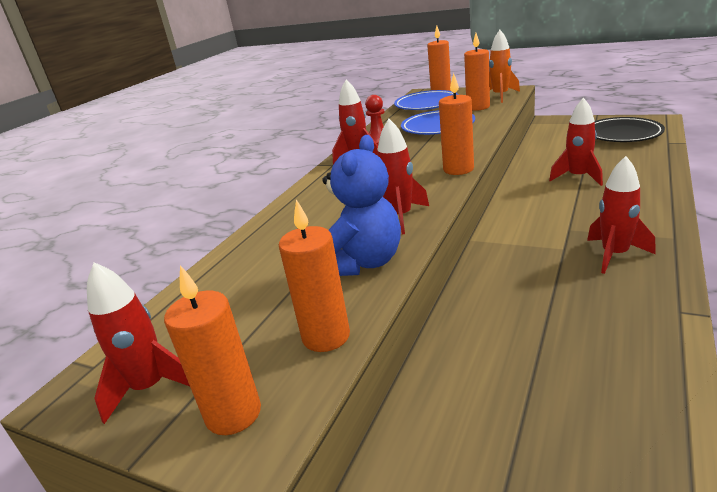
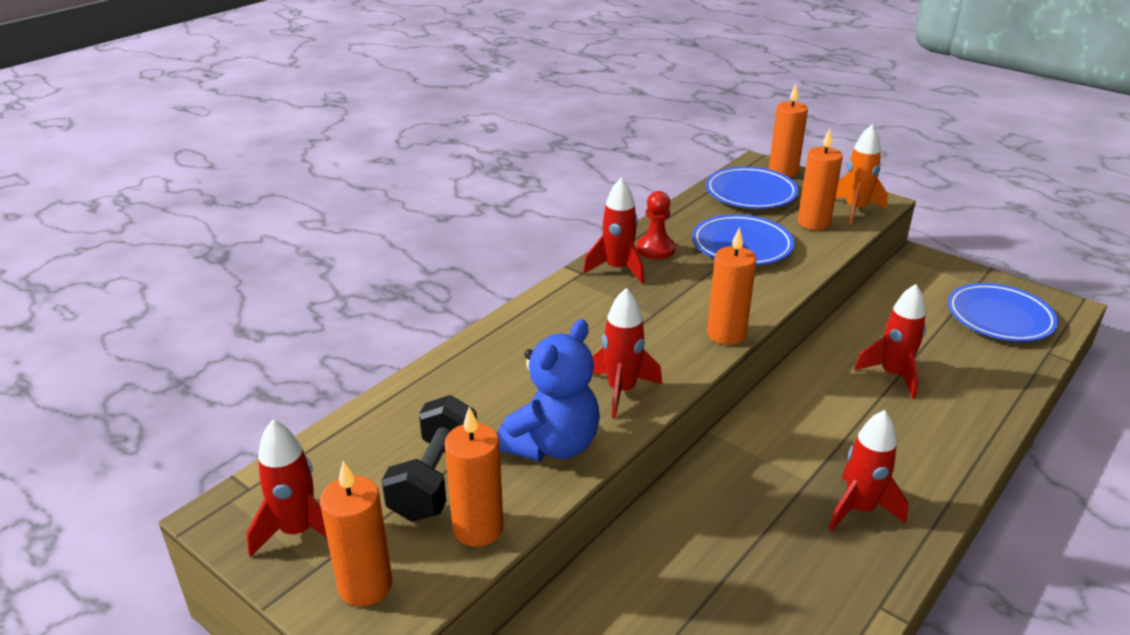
camera: 10 degrees right, 5 degrees up
(270, 312) = (434, 479): none -> black dumbbell
(622, 134) = (999, 318): black plate -> blue plate

